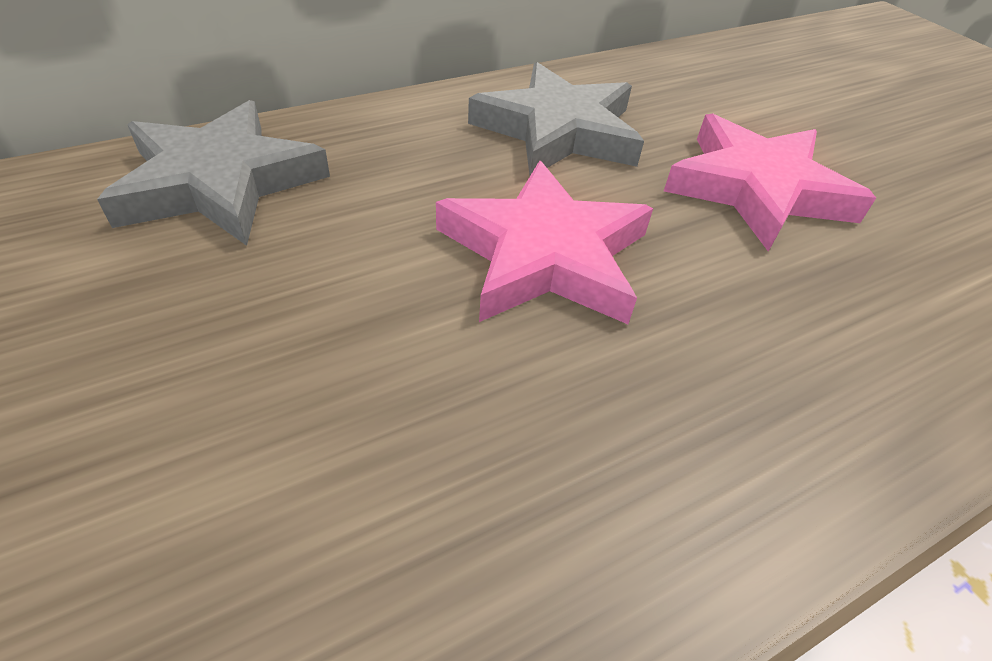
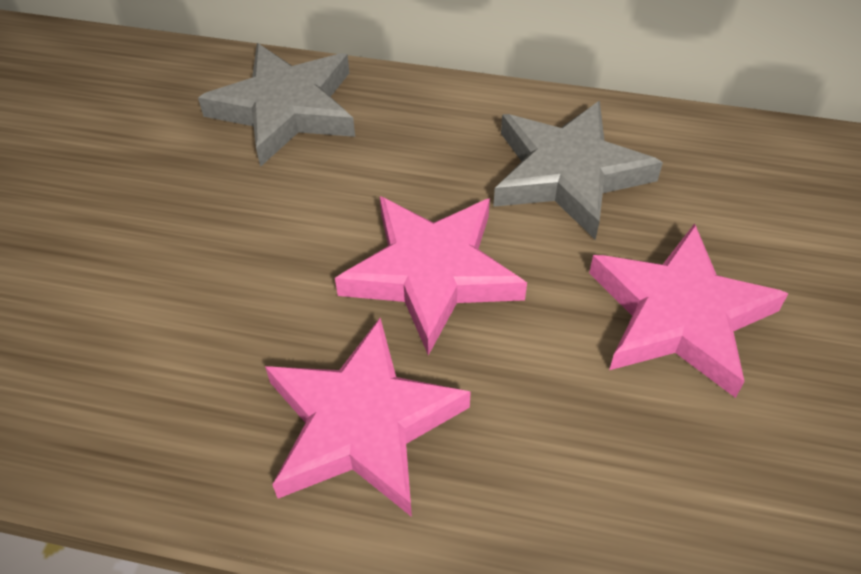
camera: 45 degrees right, 5 degrees up
(650, 427) = (362, 424): none -> pink star

